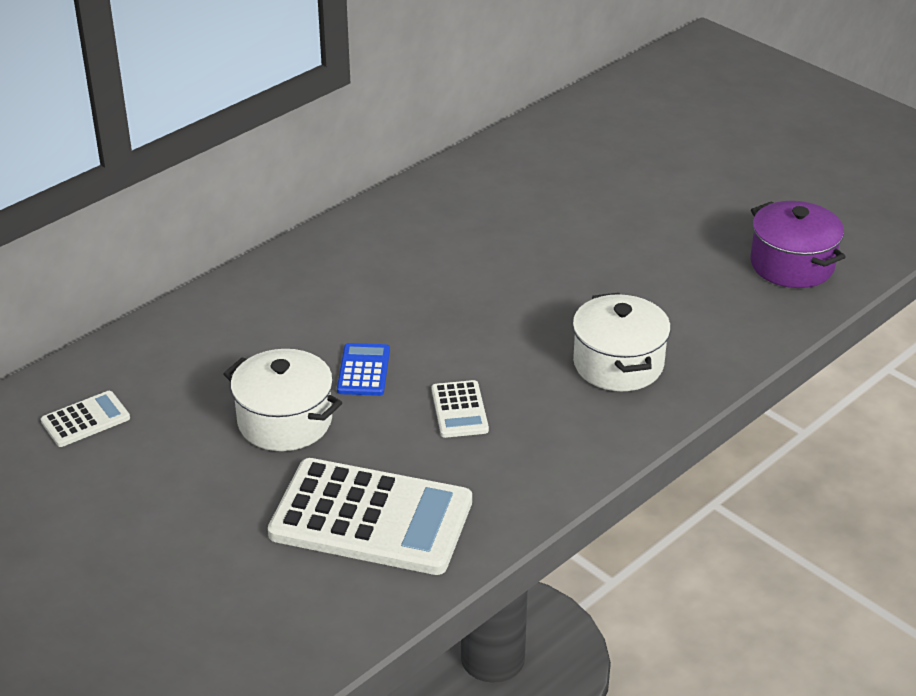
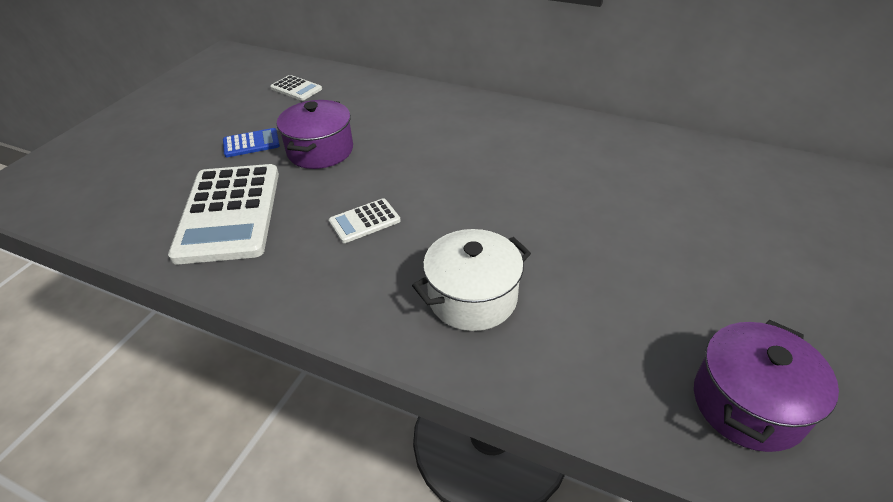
camera: 70 degrees right, 5 degrees up
(285, 421) = (320, 151): white pot -> purple pot
(363, 370) = (389, 166): blue calculator -> blue calculator (251, 143)

